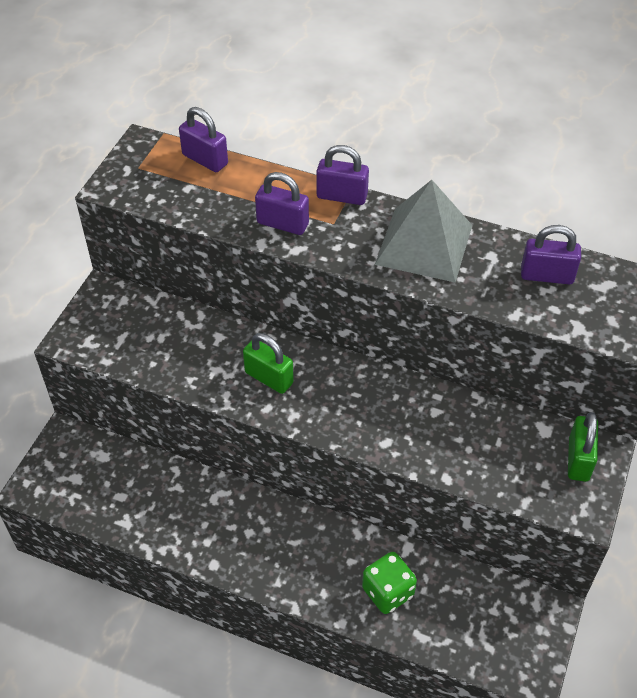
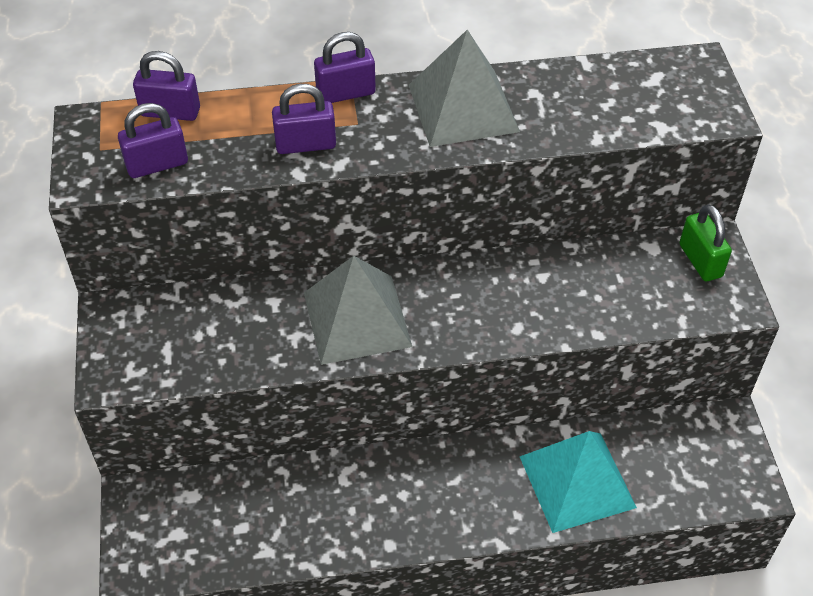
camera: 30 degrees left, 0 degrees up
(269, 378) = (357, 319): green padlock -> grey pyramid
(388, 592) = (577, 481): green dice -> turquoise pyramid
(547, 275) = (598, 90): purple padlock -> purple padlock (157, 164)

